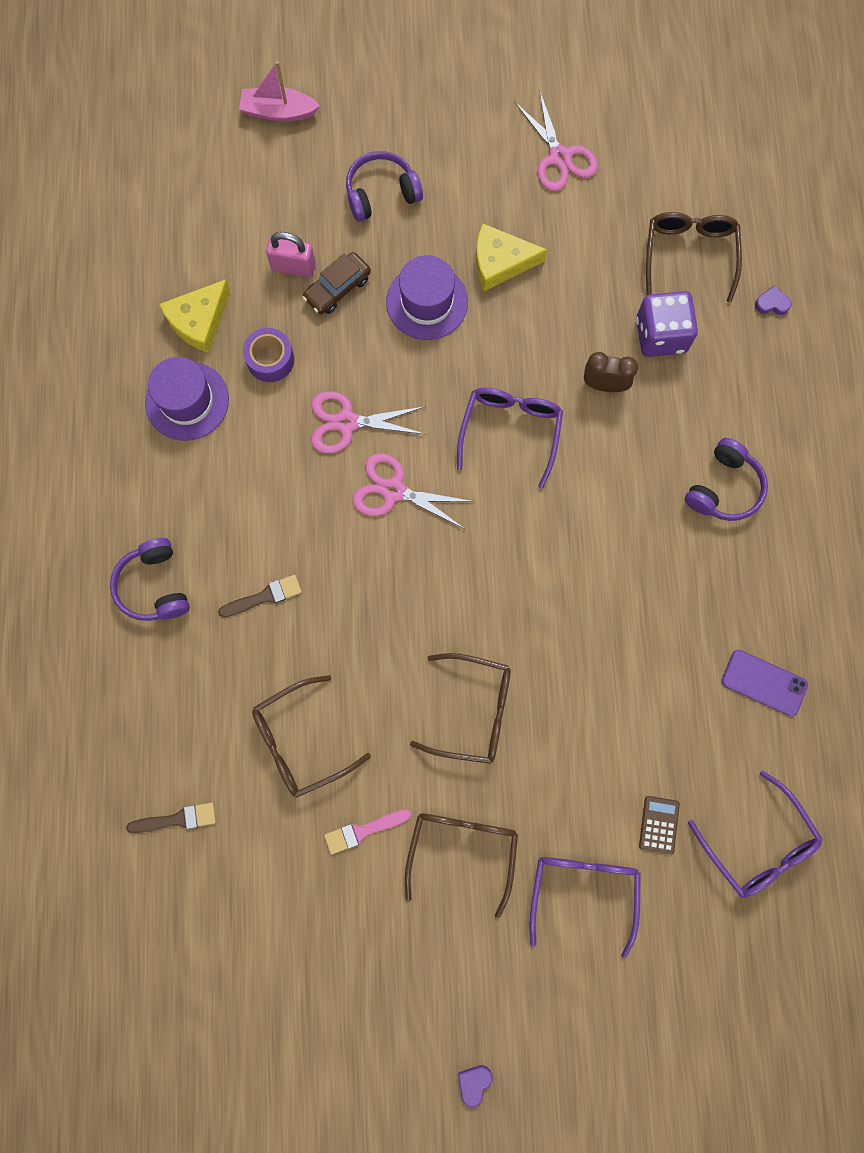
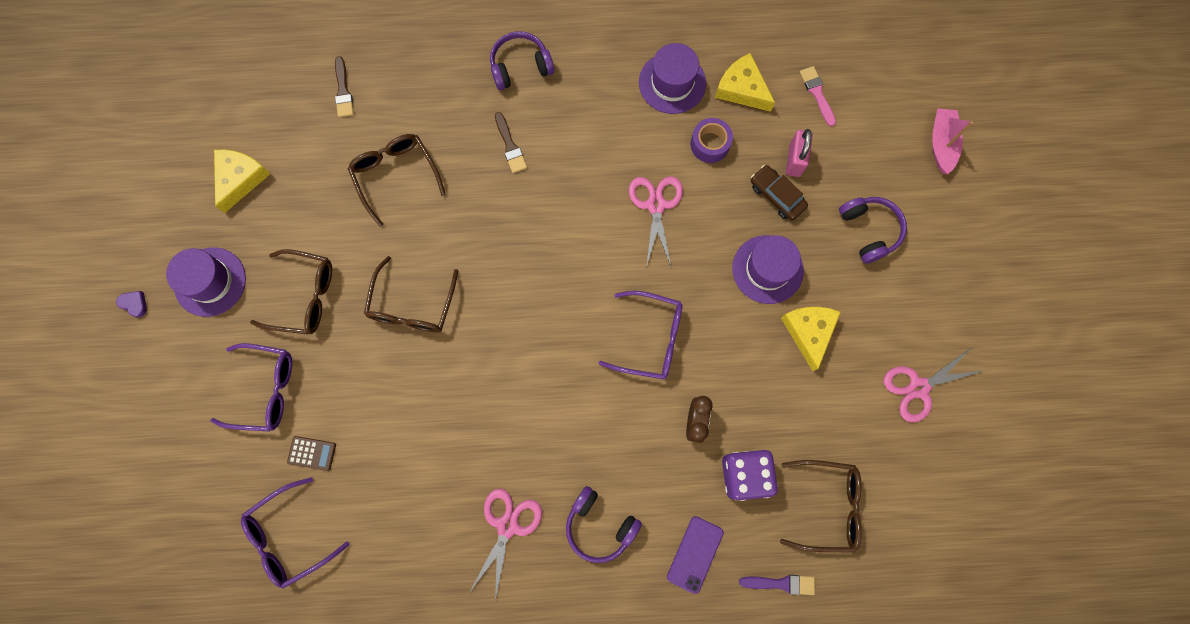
camera: 90 degrees right, 0 degrees up
(300, 952) = (240, 179): none -> yellow cheese
(363, 830) = (325, 222): pink brush -> pink brush (817, 93)
(394, 491) = (597, 243): pink scissors -> pink scissors (507, 526)
(443, 980) = (210, 282): none -> purple hat
(764, 683) = (424, 551): purple phone -> purple phone (695, 554)
(772, 303) = (781, 583): purple heart -> purple brush

